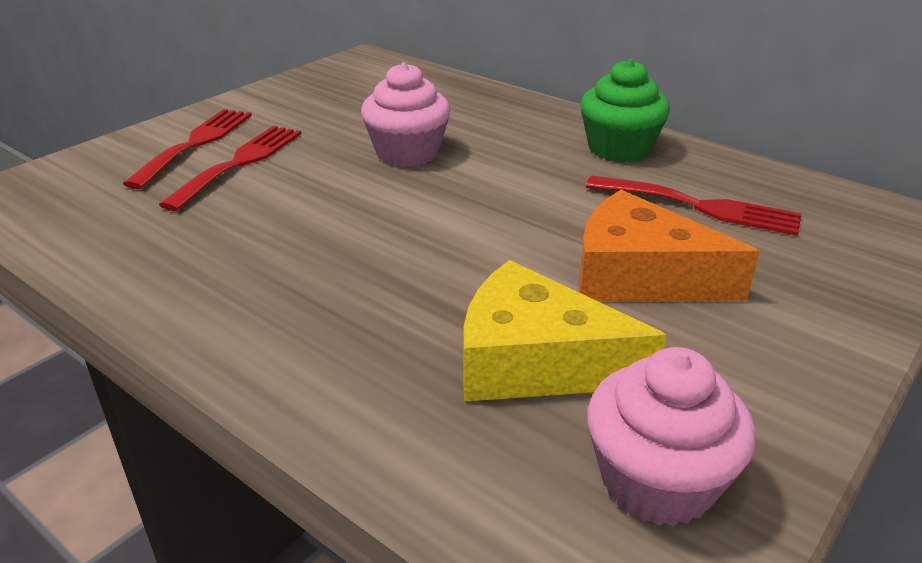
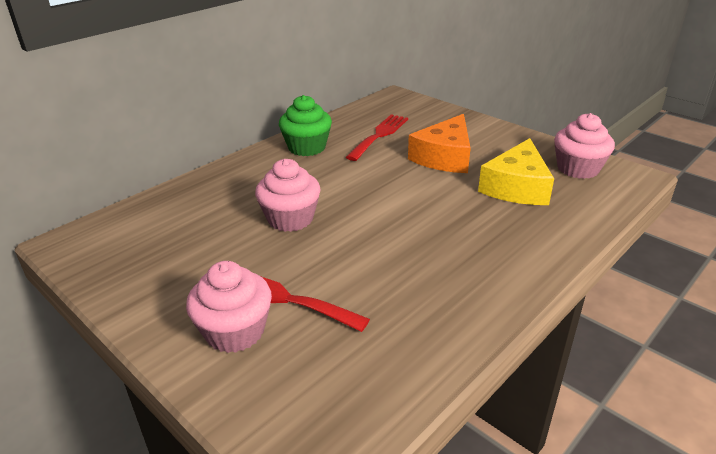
camera: 85 degrees left, 0 degrees up
(196, 143) = (235, 331): red fork -> pink cupcake

